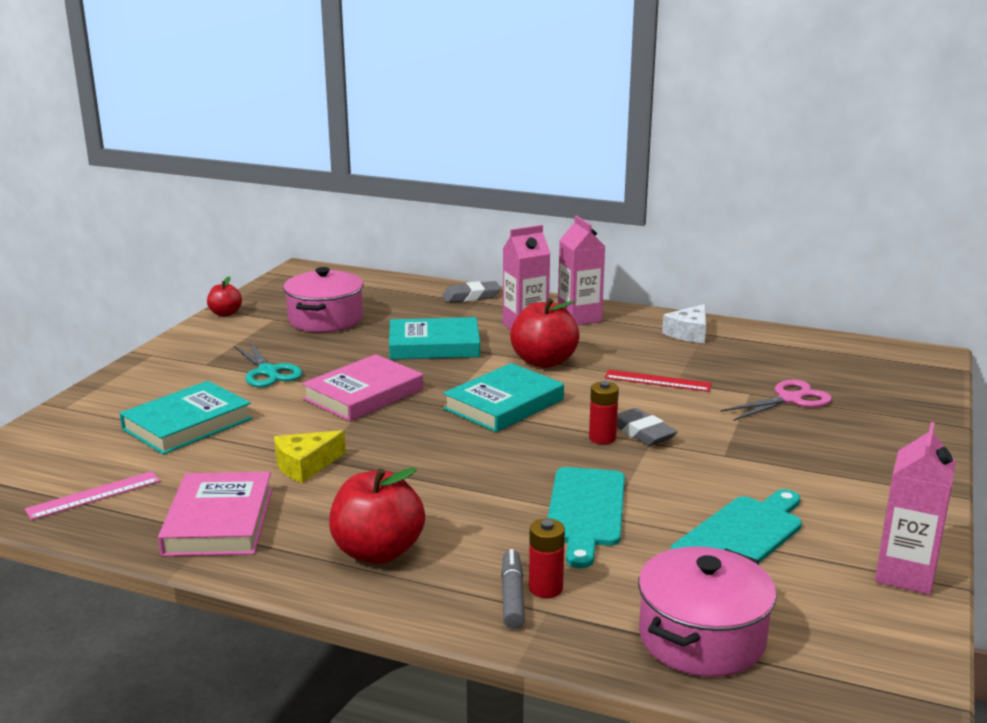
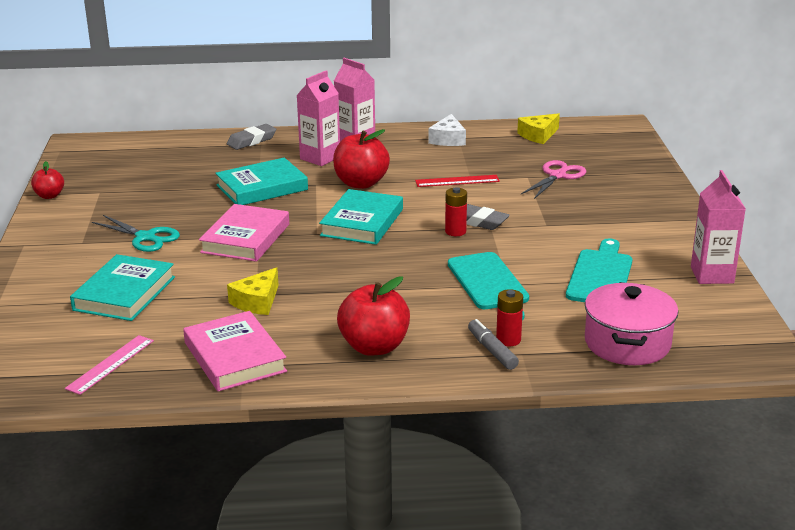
camera: 25 degrees left, 5 degrees up
(325, 319) = (147, 184): pink pot -> none
(805, 348) = (538, 135): none -> yellow cheese

